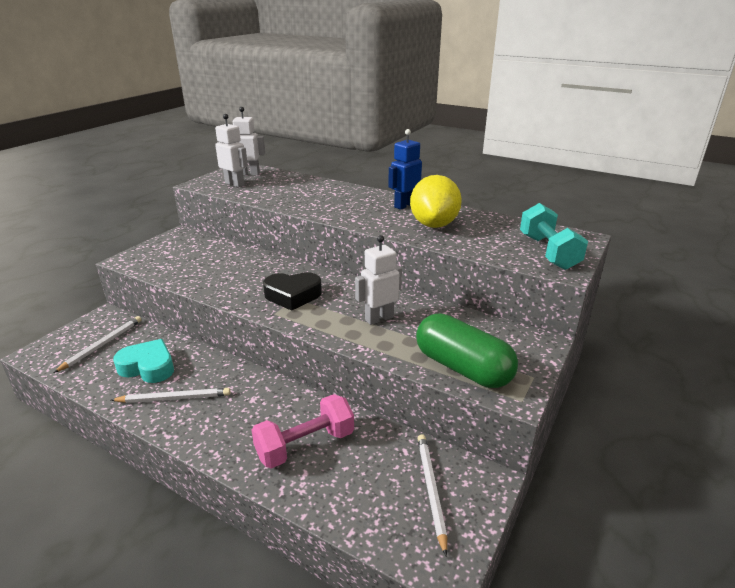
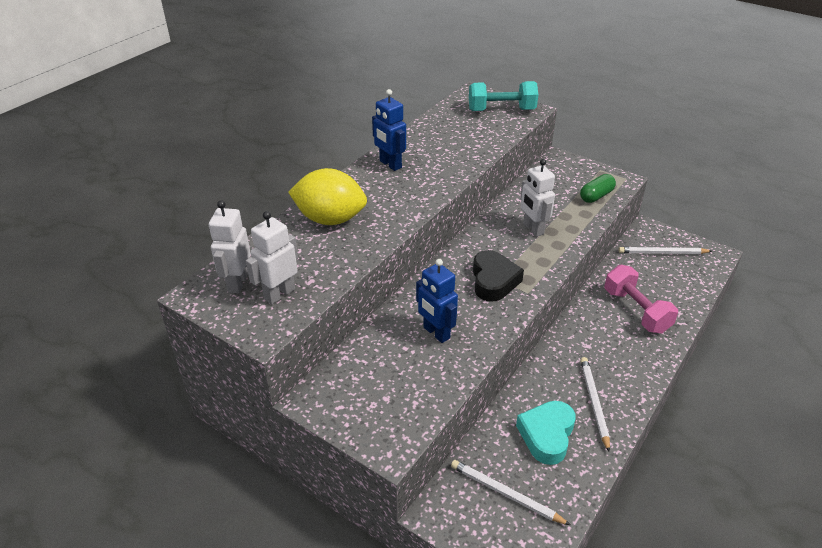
camera: 85 degrees left, 10 degrees up
(230, 271) = (436, 333): none -> blue robot
(434, 224) = (442, 153): yellow lemon -> yellow lemon (330, 219)
(462, 368) = (596, 196): green capsule -> green capsule, size x0.56

